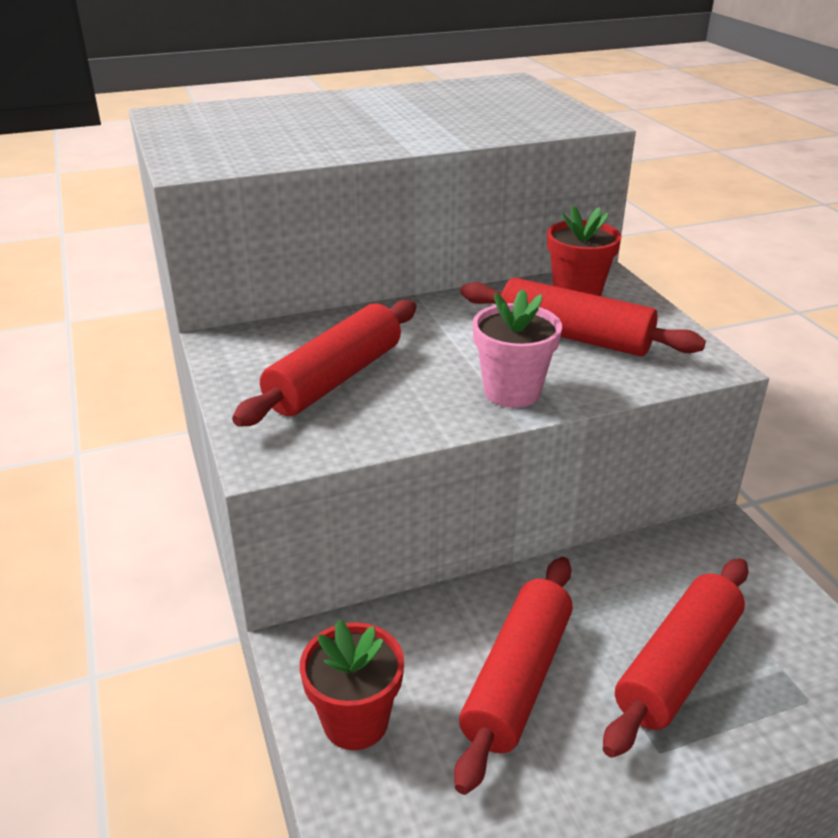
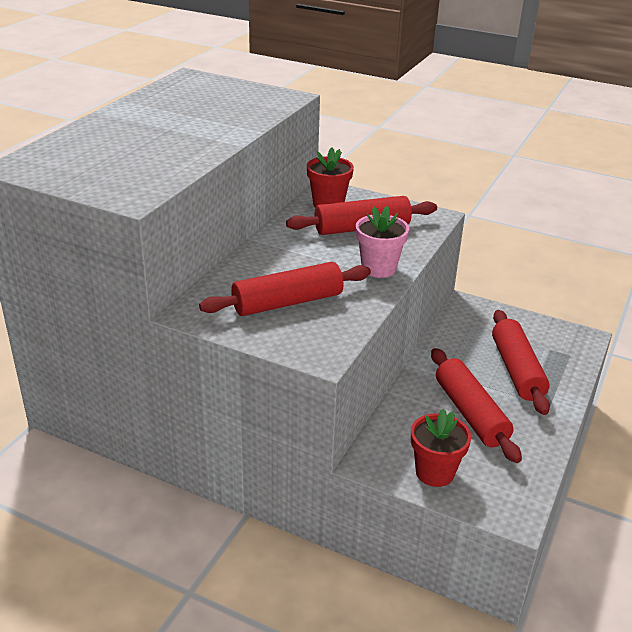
camera: 45 degrees left, 0 degrees up
(335, 379) = (287, 302): red rolling pin -> red rolling pin turned 75 degrees clockwise

